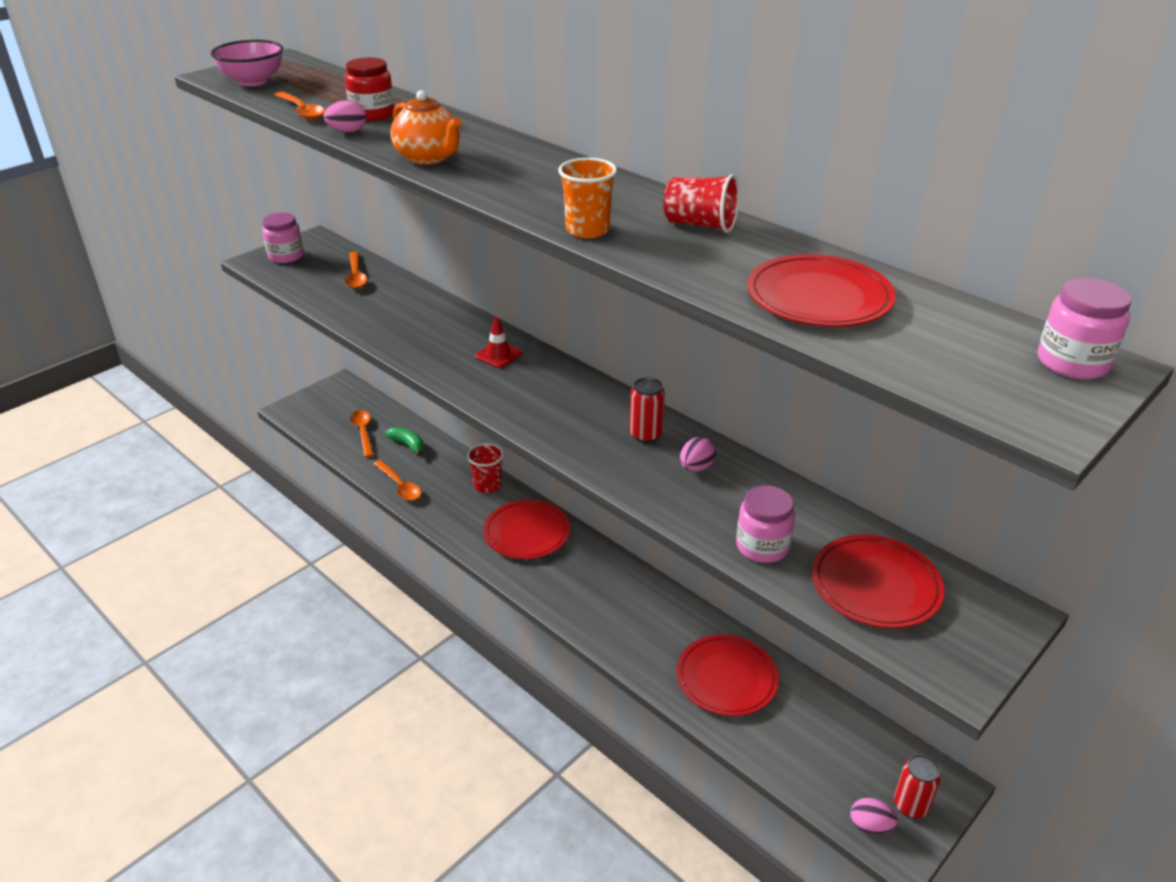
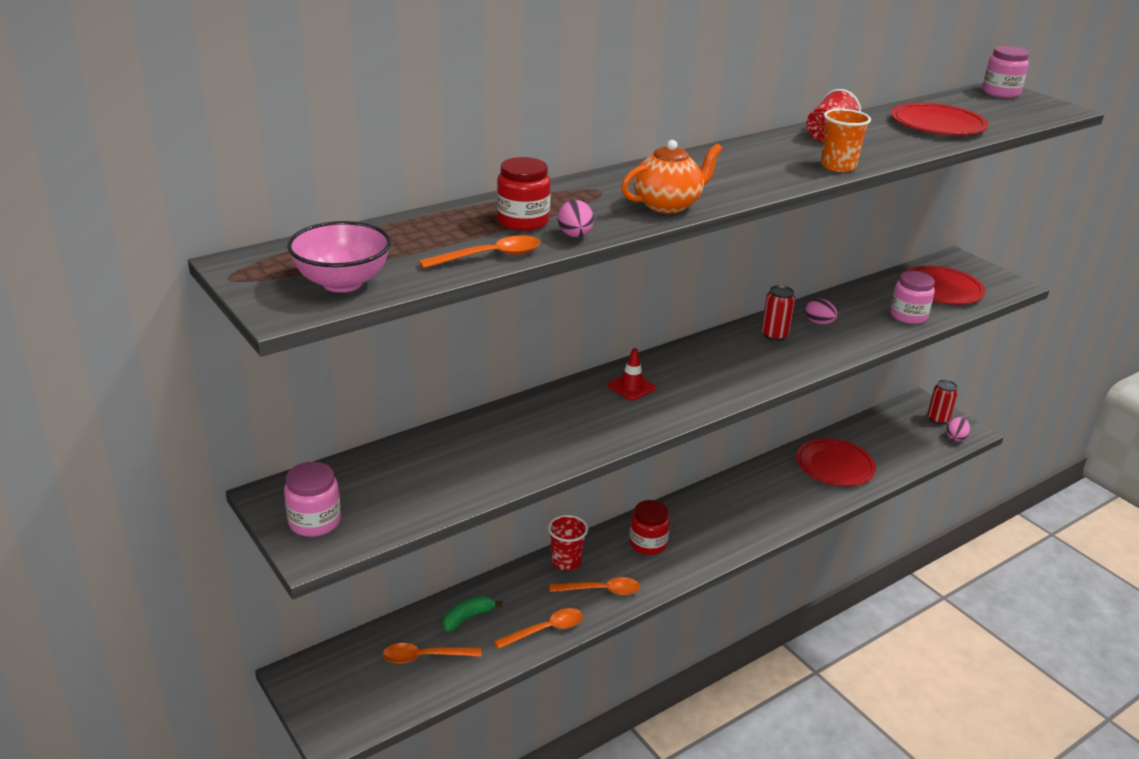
camera: 80 degrees left, 5 degrees down
(356, 276) = (411, 465): orange spoon -> orange spoon (601, 590)
(526, 532) = (648, 544): red plate -> red jar

